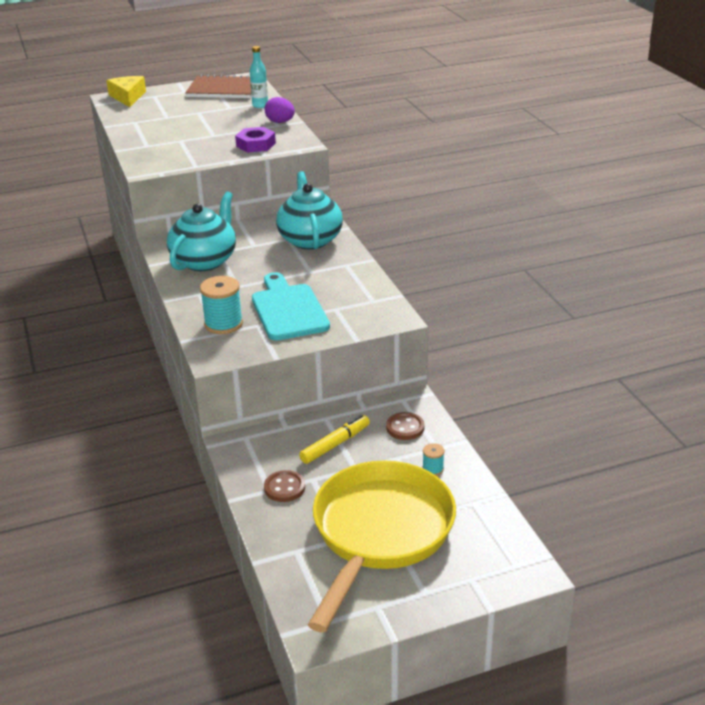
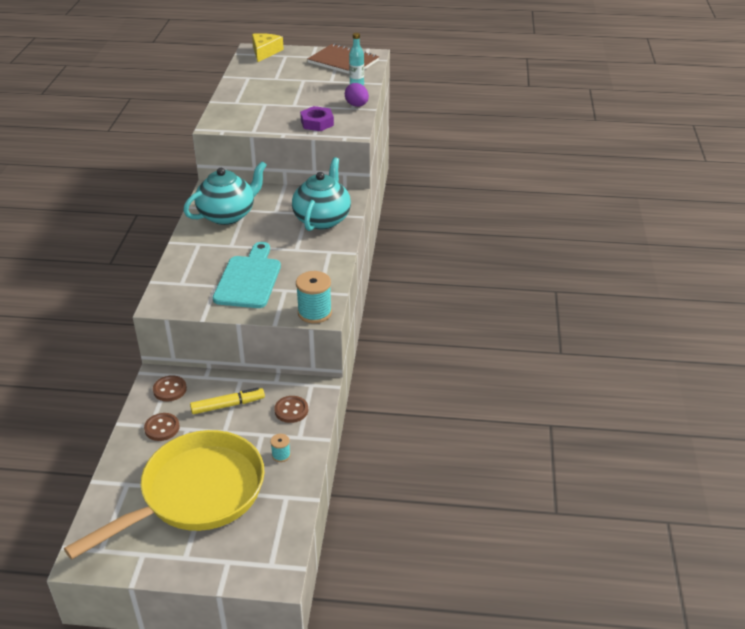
camera: 25 degrees right, 5 degrees up
(223, 324) = (192, 276): turquoise spool -> turquoise spool (314, 313)
(258, 451) = (170, 389): none -> brown button

